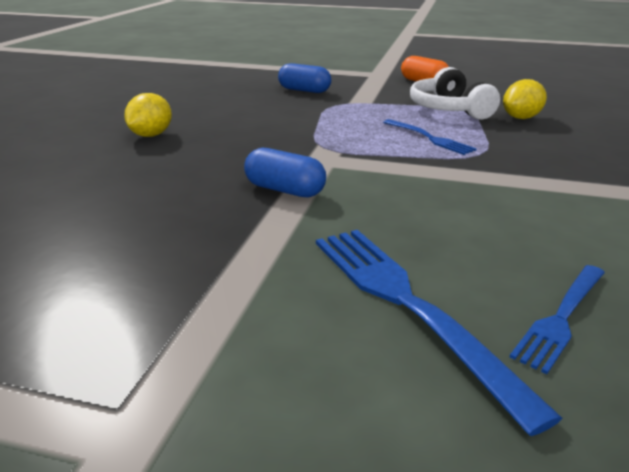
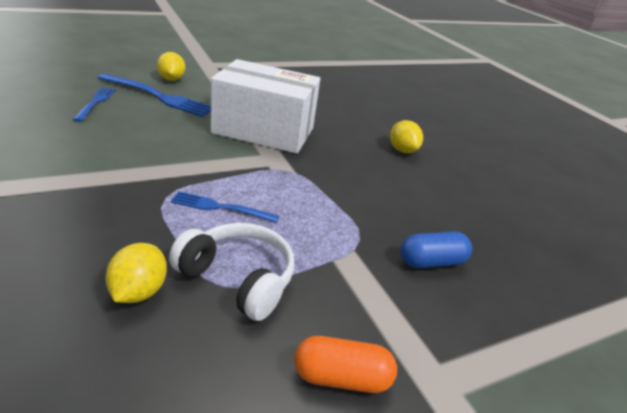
camera: 135 degrees right, 5 degrees up
(285, 190) = (263, 131): blue capsule -> white box
(330, 370) = (171, 79): none -> yellow lemon

